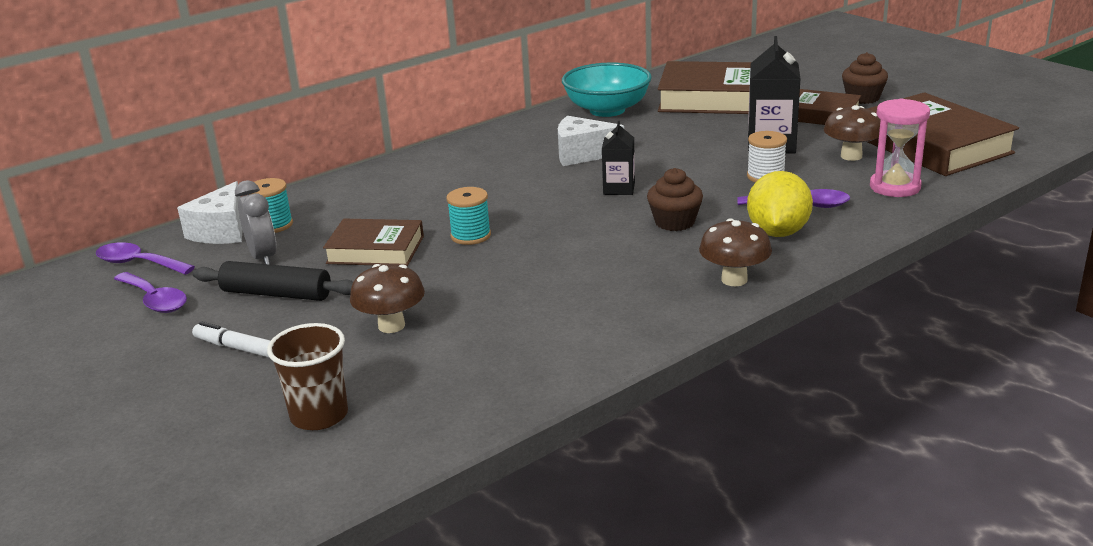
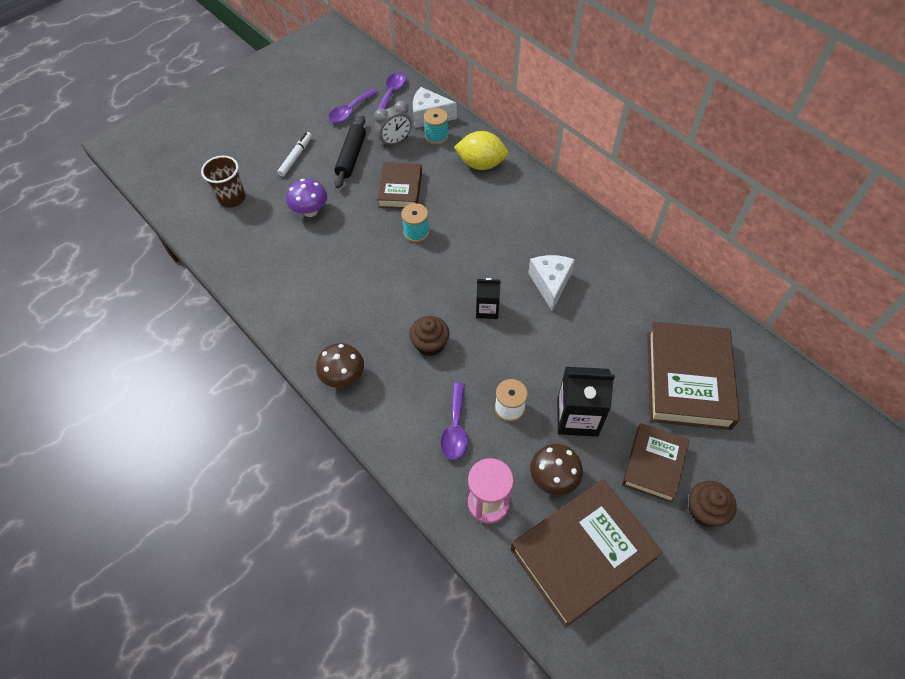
camera: 85 degrees right, 30 degrees up
(391, 326) = (310, 211): brown mushroom -> purple mushroom
(607, 110) = (648, 296): turquoise bowl -> none
(778, 232) = (410, 408): yellow lemon -> yellow lemon (481, 164)

